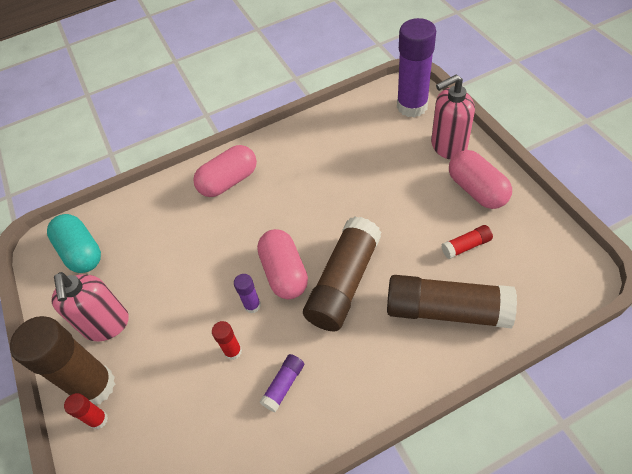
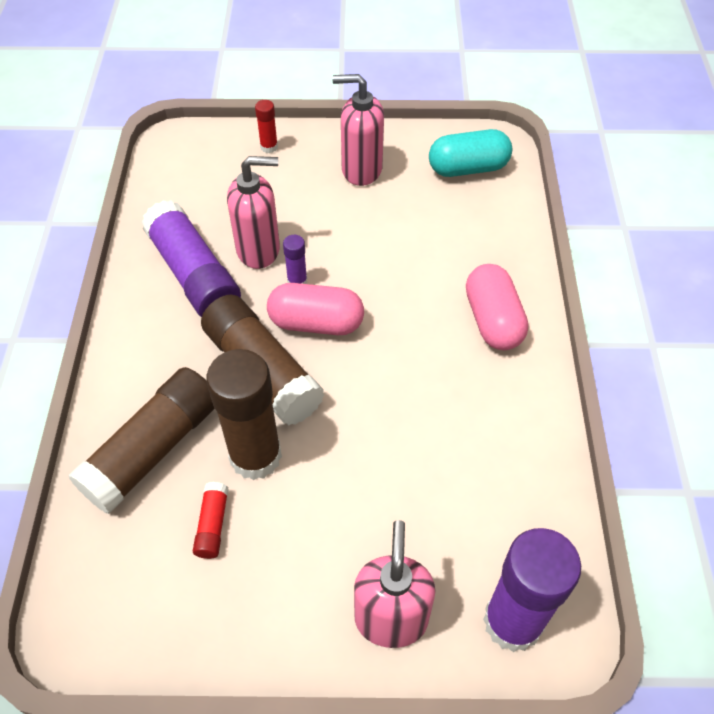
camera: 110 degrees right, 0 degrees up
(95, 386) = (302, 150): brown glue stick -> brown glue stick (255, 456)
(233, 351) = (259, 250): red glue stick -> pink soap dispenser
(283, 385) = (194, 274): purple glue stick -> purple glue stick, size x2.25
(476, 190) = (285, 601): pink capsule -> none

